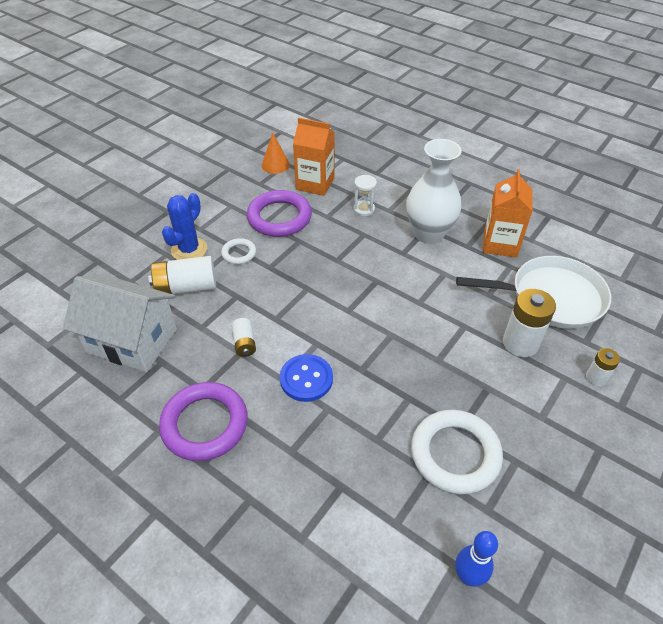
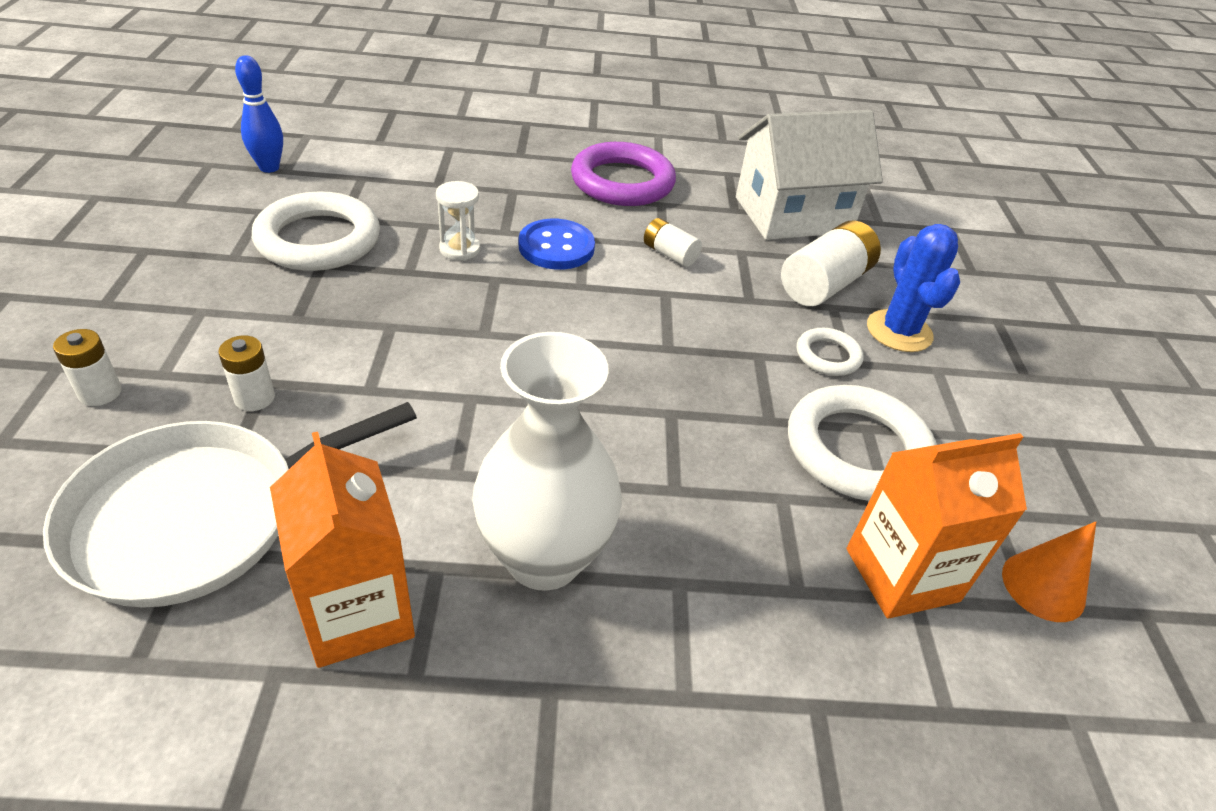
camera: 140 degrees right, 5 degrees down
(279, 217) = (857, 450): purple ring -> white ring
(364, 209) = (732, 555): white hourglass -> white hourglass (460, 249)
(520, 343) = (254, 398): white battery -> white battery, size x0.55

